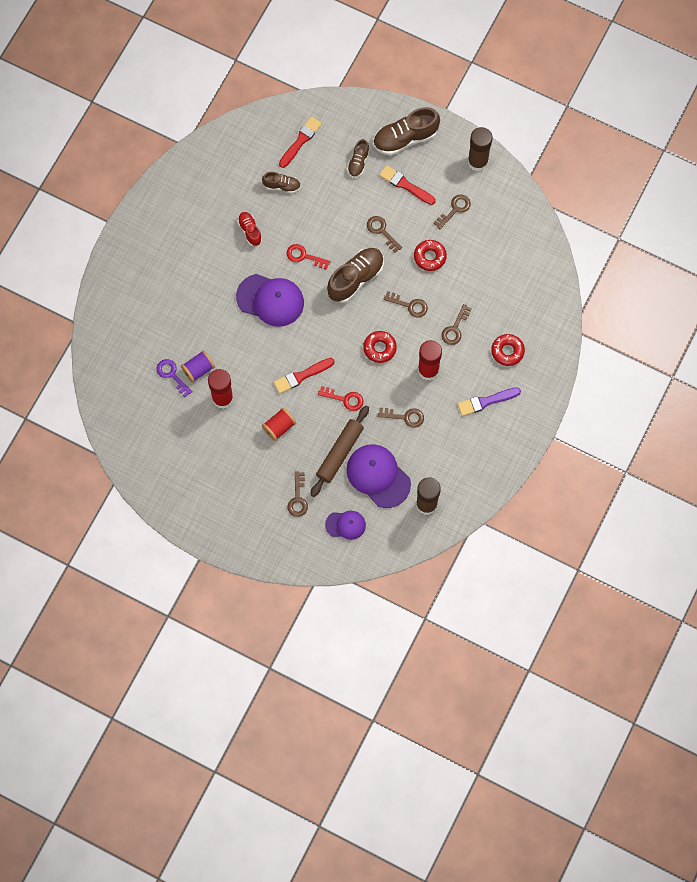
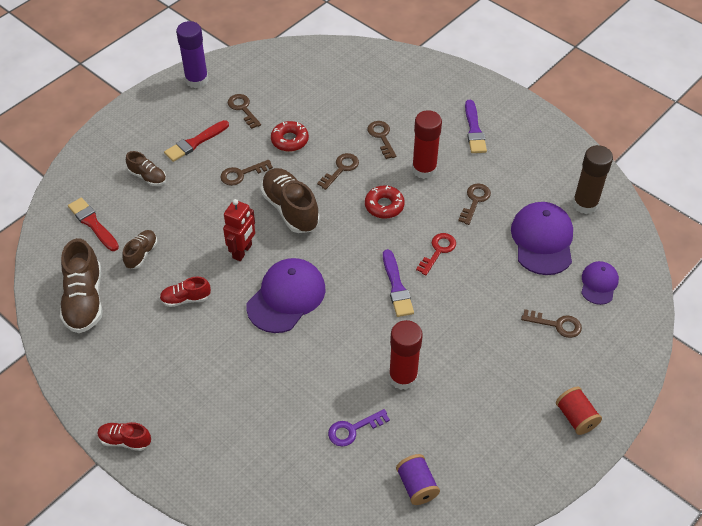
camera: 75 degrees left, 20 degrees down
(126, 232) = (125, 440): none -> red shoe
(198, 369) = (354, 396): purple spool -> purple spool (417, 486)
(279, 427) = (458, 324): red spool -> red spool (576, 417)
(301, 376) = (396, 286): red brush -> purple brush
(304, 256) = (242, 251): red key -> red robot
(340, 453) = (506, 270): brown rolling pin -> none
(378, 476) = (542, 240): purple cap -> purple cap turned 120 degrees clockwise
(405, 138) = (139, 131): brown shoe -> brown shoe (85, 300)
(455, 328) = (381, 137): brown key -> brown key turned 150 degrees counterclockwise
(477, 162) = (197, 80): brown glue stick -> purple glue stick
(507, 351) = (421, 102): red donut -> none

